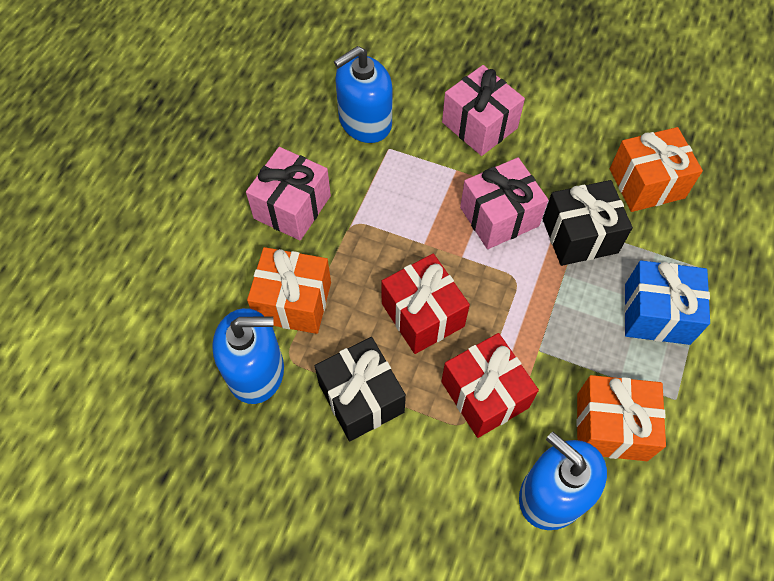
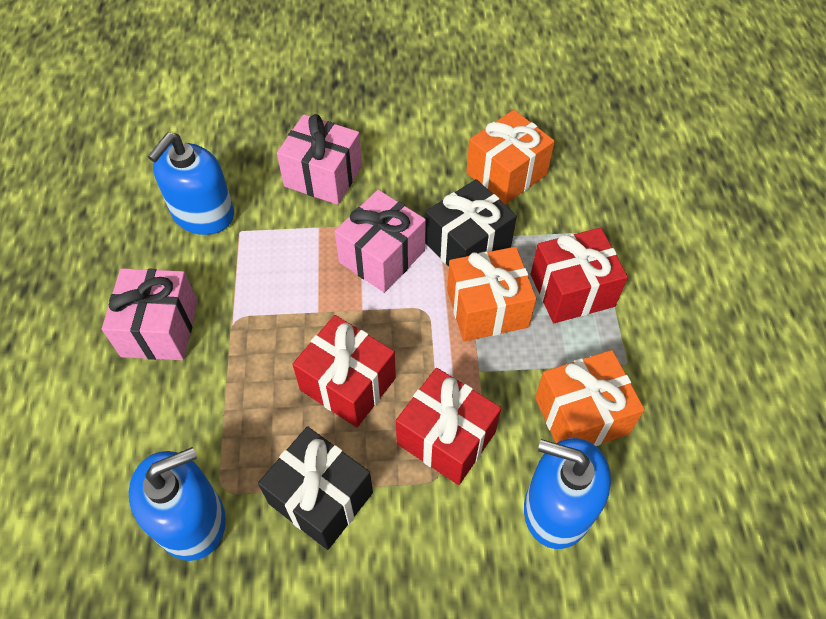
camera: 25 degrees left, 5 degrees down
(293, 302) = (203, 427): orange gift -> orange gift (487, 308)
(657, 314) = (572, 290): blue gift -> red gift

